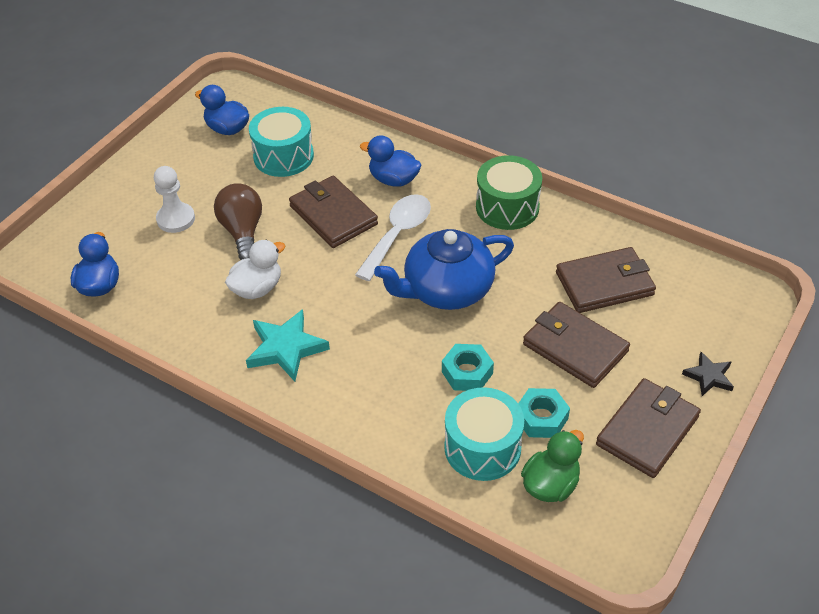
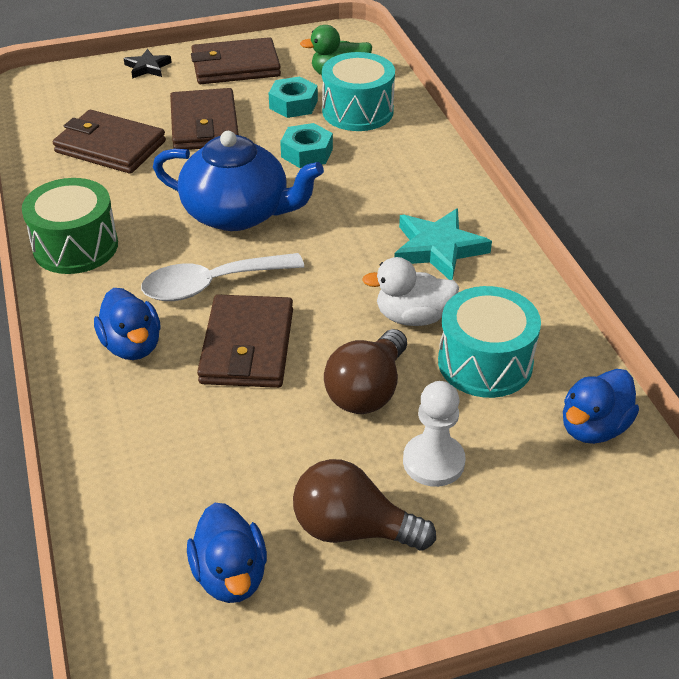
camera: 140 degrees left, 5 degrees down
(190, 171) = (352, 529): none -> brown light bulb
(283, 156) = (209, 467): turquoise drum -> turquoise drum (485, 363)

